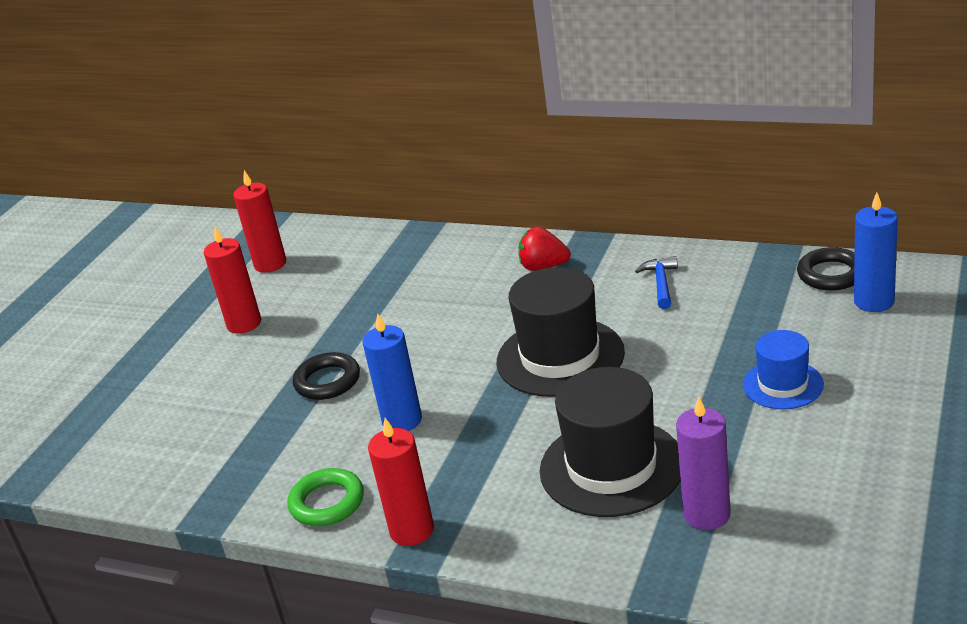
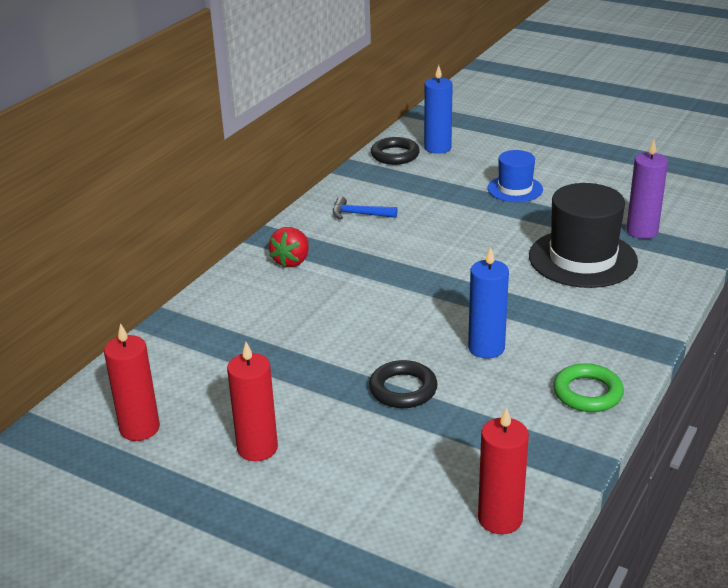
camera: 85 degrees left, 0 degrees up
(412, 530) = (634, 349): red candle -> red candle (500, 519)
(560, 357) = (435, 266): black hat -> none

